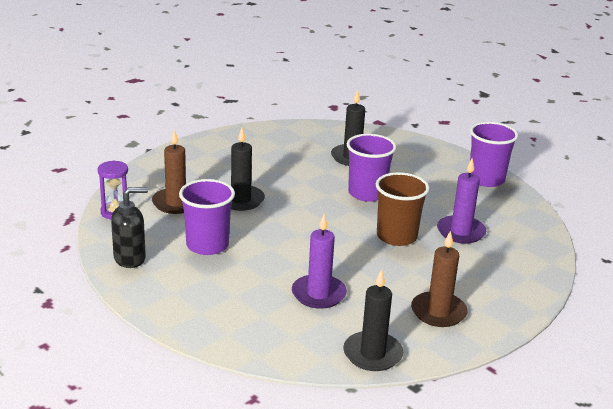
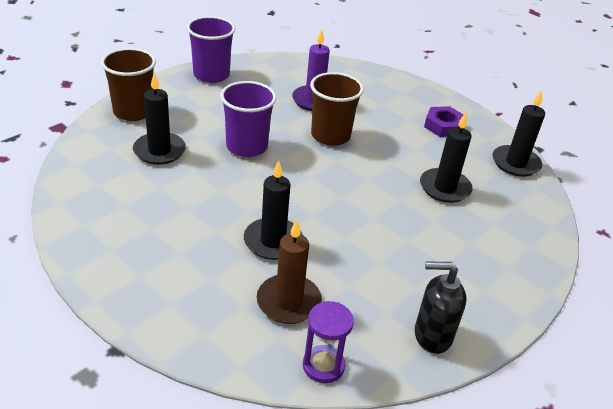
camera: 95 degrees left, 10 degrees up
(130, 258) = (432, 335): black soap dispenser -> black soap dispenser turned 60 degrees counterclockwise
(207, 245) = (382, 267): purple cup -> none
(318, 294) = (444, 188): purple candle -> black candle
(406, 146) = (133, 112): none -> brown cup
(438, 312) = (443, 126): brown candle -> purple nut

